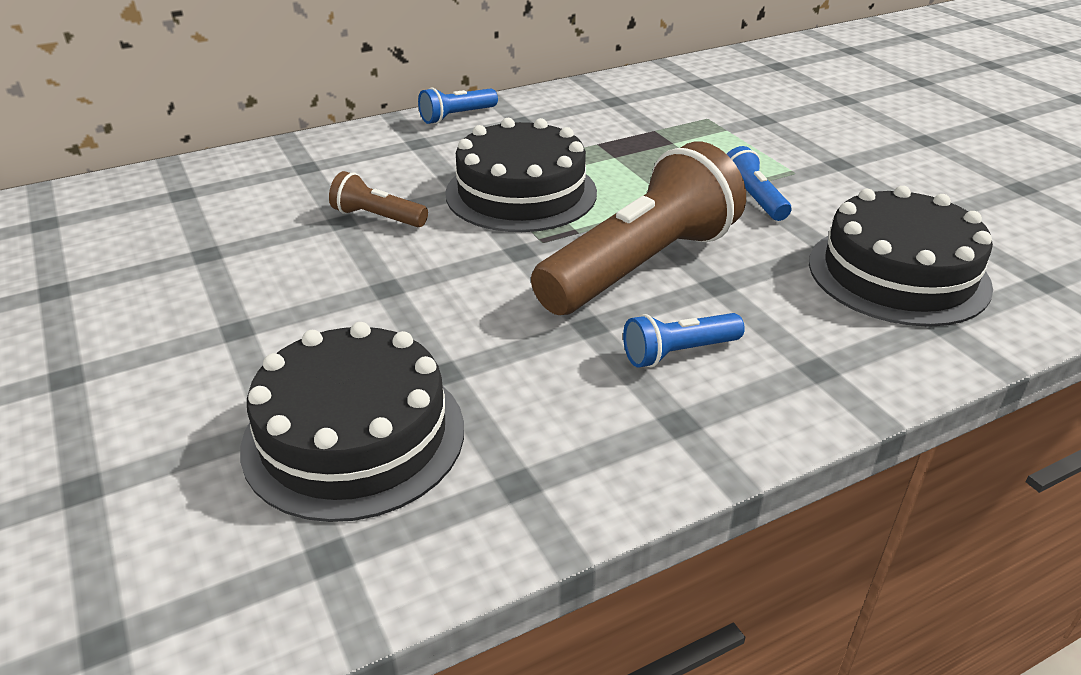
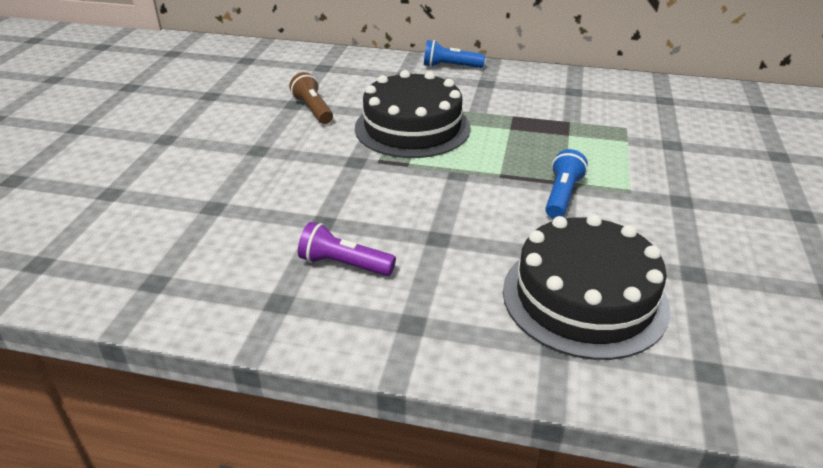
camera: 40 degrees right, 0 degrees up
(354, 436) = (129, 216): black cake -> none
(640, 266) = (409, 203): brown flashlight -> none
(678, 353) = (344, 264): blue flashlight -> purple flashlight

